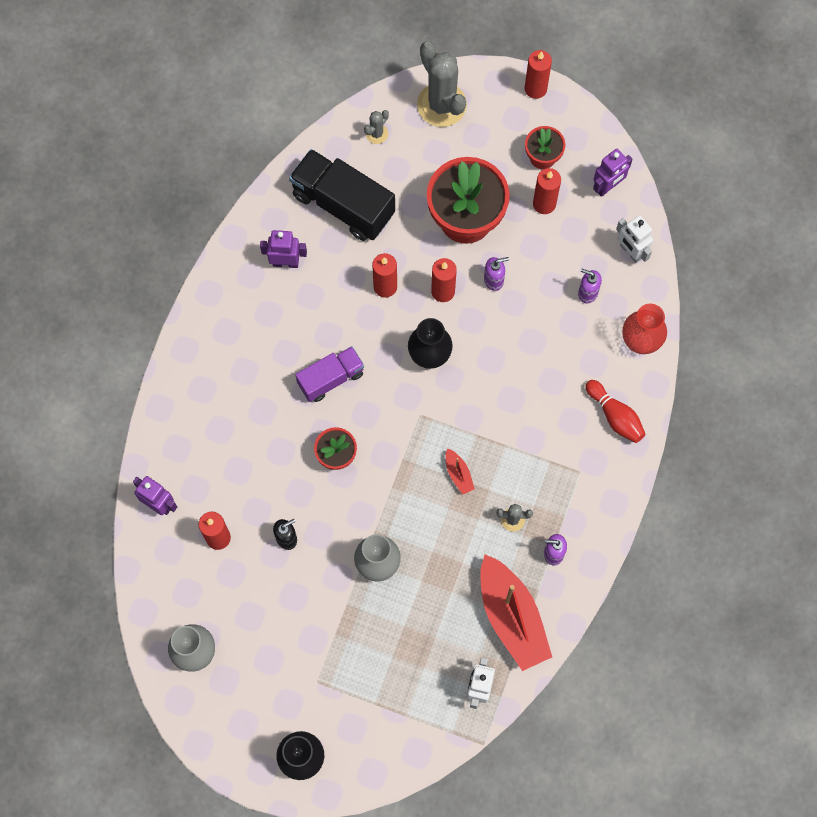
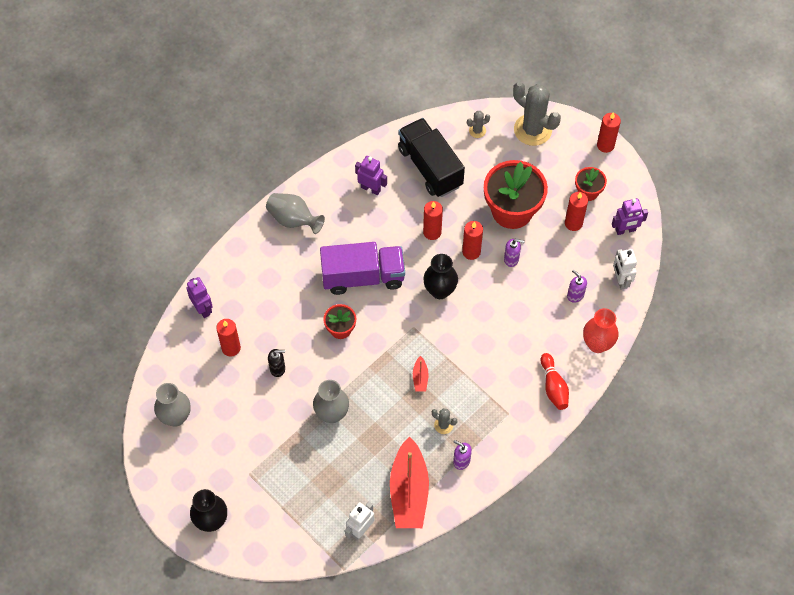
camera: 25 degrees right, 10 degrees down
(212, 343) = (293, 220): none -> grey vase
(331, 379) = (363, 277): purple truck -> purple truck, size x1.62
(441, 105) = (532, 130): grey cactus -> grey cactus turned 45 degrees counterclockwise

